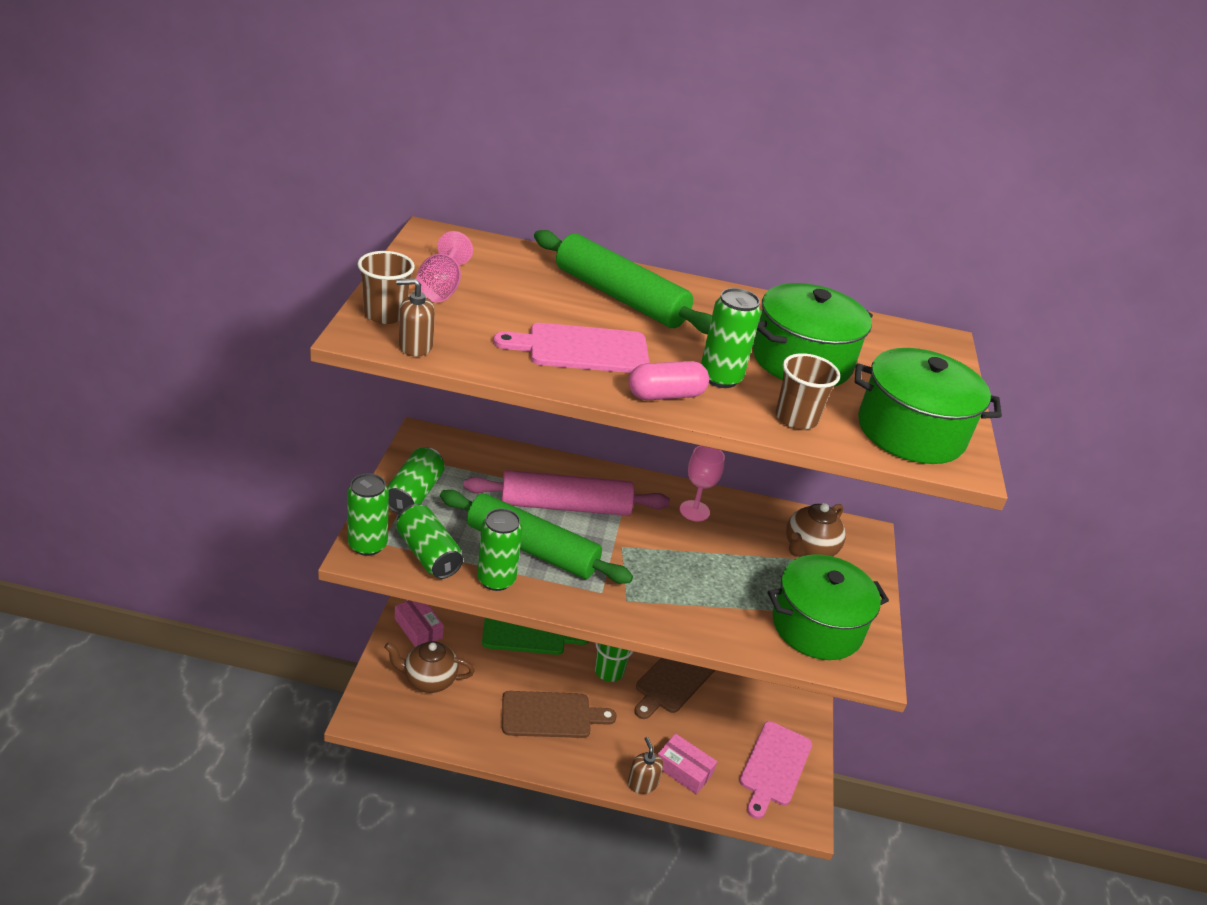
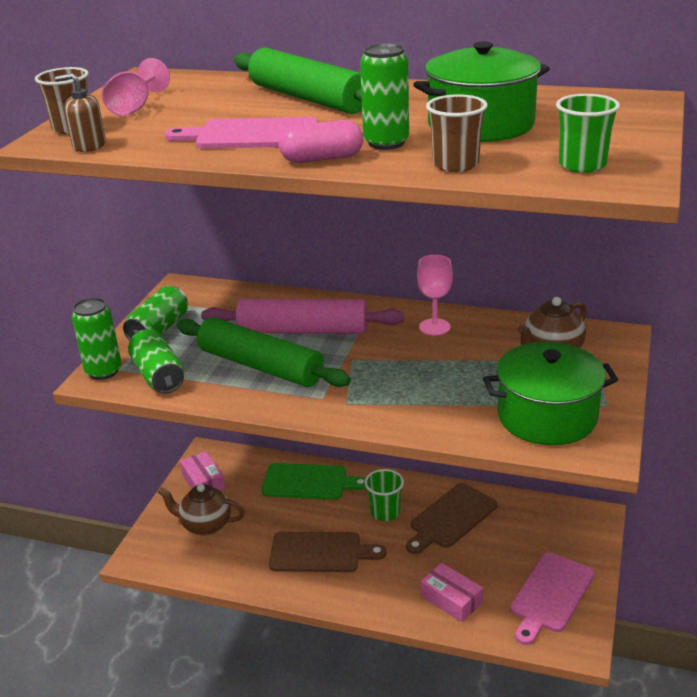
camera: 15 degrees right, 5 degrees down
(496, 579) = (218, 392): green can -> none
(642, 783) = (405, 612): brown soap dispenser -> none
(910, 431) = (582, 165): green pot -> green cup

